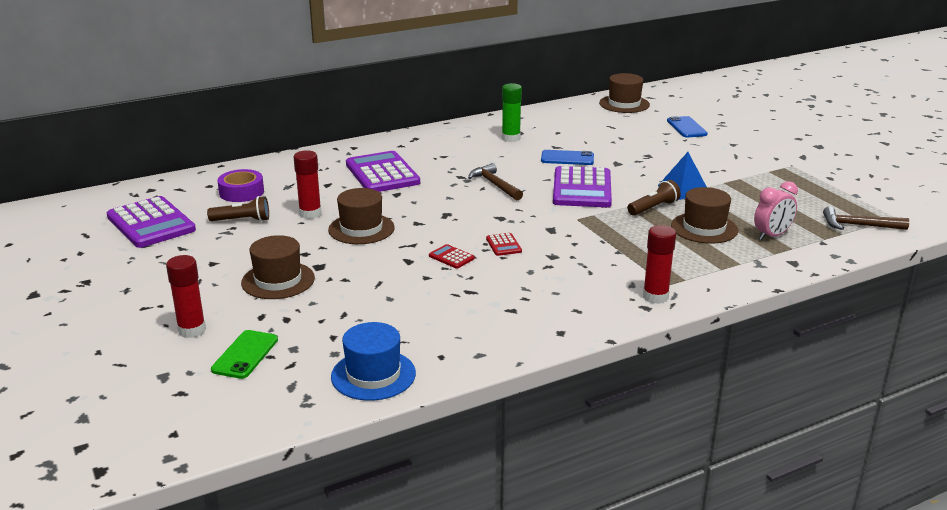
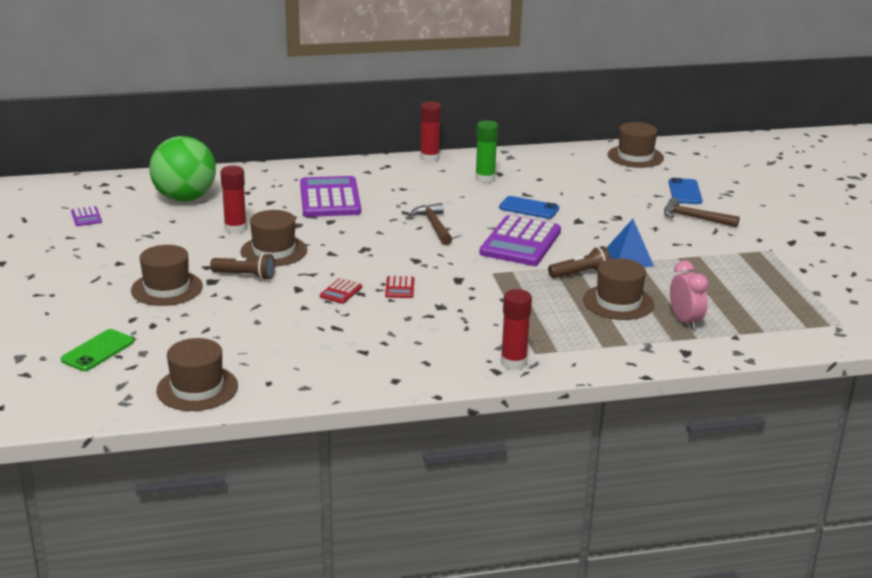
camera: 15 degrees right, 0 degrees up
(151, 223) = (86, 217): purple calculator -> purple calculator, size x0.43
(192, 330) = (65, 321): red glue stick -> red glue stick (429, 158)
(241, 192) = (185, 198): purple tape -> green ball
(242, 220) = (169, 226): brown flashlight -> brown flashlight (245, 276)
(373, 375) = (197, 388): blue hat -> brown hat
(451, 257) = (341, 292): red calculator -> red calculator turned 120 degrees counterclockwise
(772, 236) = (685, 321): pink clock -> pink clock turned 90 degrees counterclockwise
(858, 225) = (791, 325): brown hammer -> brown hammer (694, 218)

